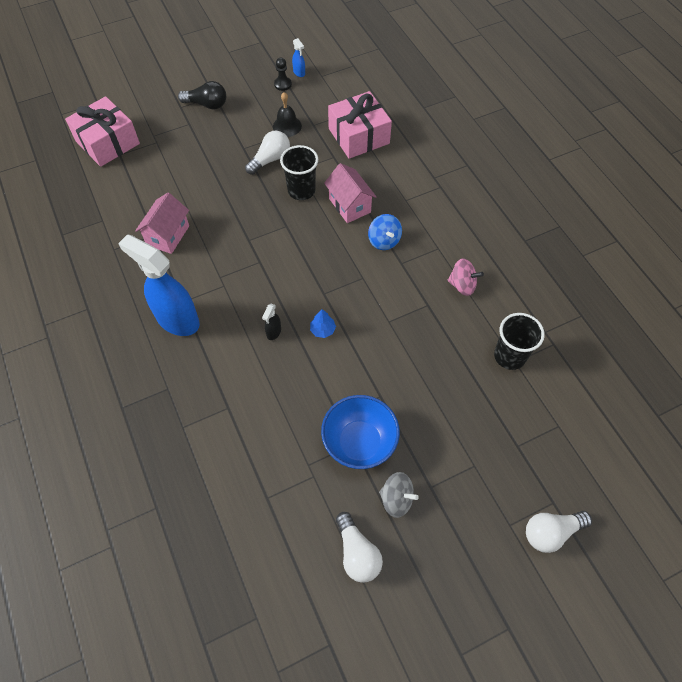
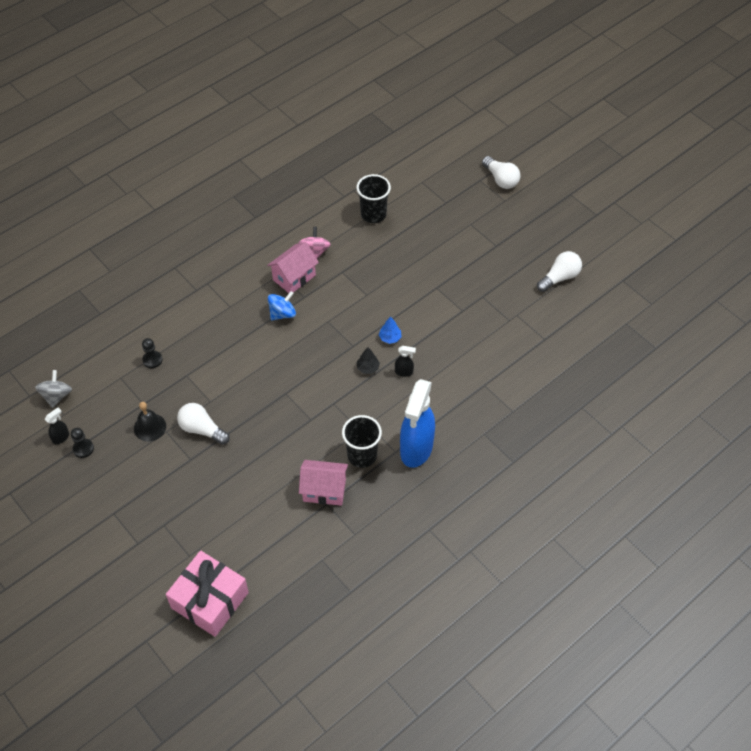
camera: 105 degrees left, 5 degrees down
(207, 104) = (129, 516): black light bulb -> none
(291, 300) = (368, 368): none -> black tree
(299, 73) = (61, 437): blue spray bottle -> black spray bottle
(301, 190) = (238, 391): black cup -> black cup (362, 455)
(349, 205) = (247, 348): pink house -> pink house (294, 277)
(358, 136) = (152, 360): pink gift -> black pawn
(359, 442) = (479, 292): blue bowl -> none
(396, 499) = (513, 263): grey spinning top -> grey spinning top (56, 396)

